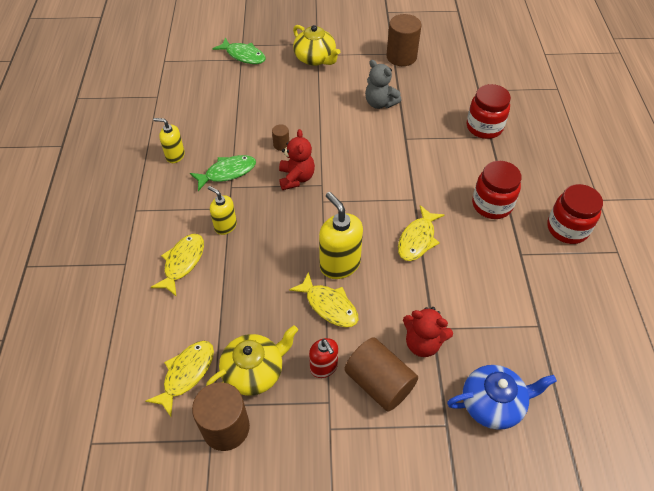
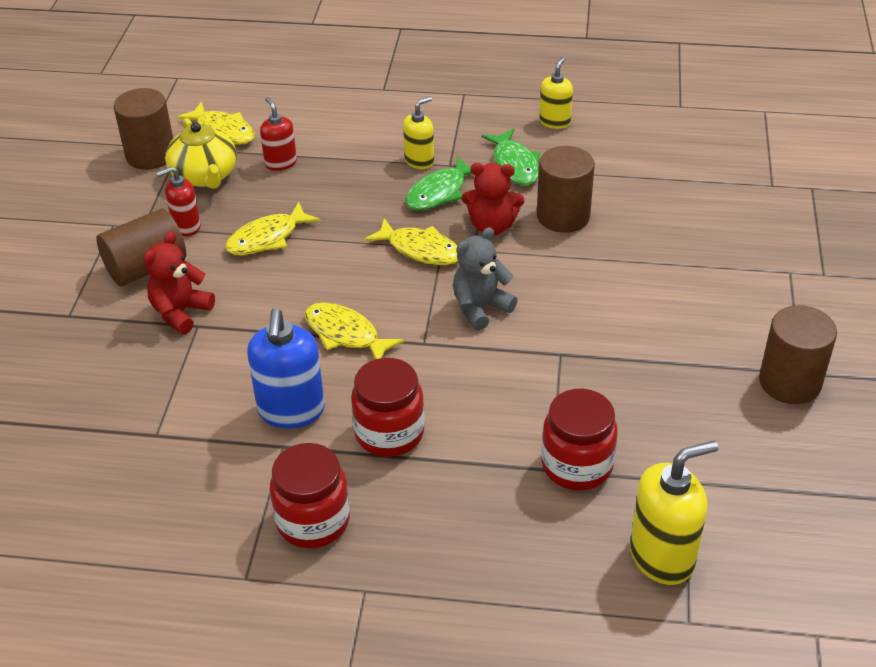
camera: 100 degrees right, 10 degrees down
(183, 262) = (371, 128): yellow fish -> yellow fish (420, 250)
(232, 317) = (280, 163): none -> red soap dispenser
(243, 55) = (782, 188): green fish -> green fish (439, 192)
(281, 145) = (563, 216): brown cylinder -> brown cylinder, size x2.13
(315, 58) = (778, 268): yellow teapot -> none
(339, 264) = (327, 253): yellow soap dispenser -> yellow soap dispenser (662, 556)
(380, 103) = (653, 334): grey teddy bear -> grey teddy bear (480, 308)
(492, 255) = (291, 411): none -> blue soap dispenser
(492, 403) = (73, 360): blue teapot -> none

